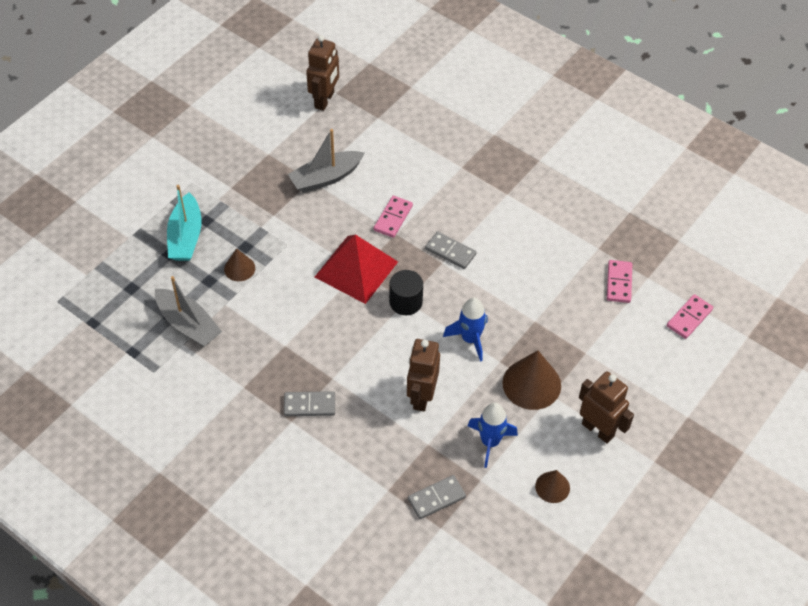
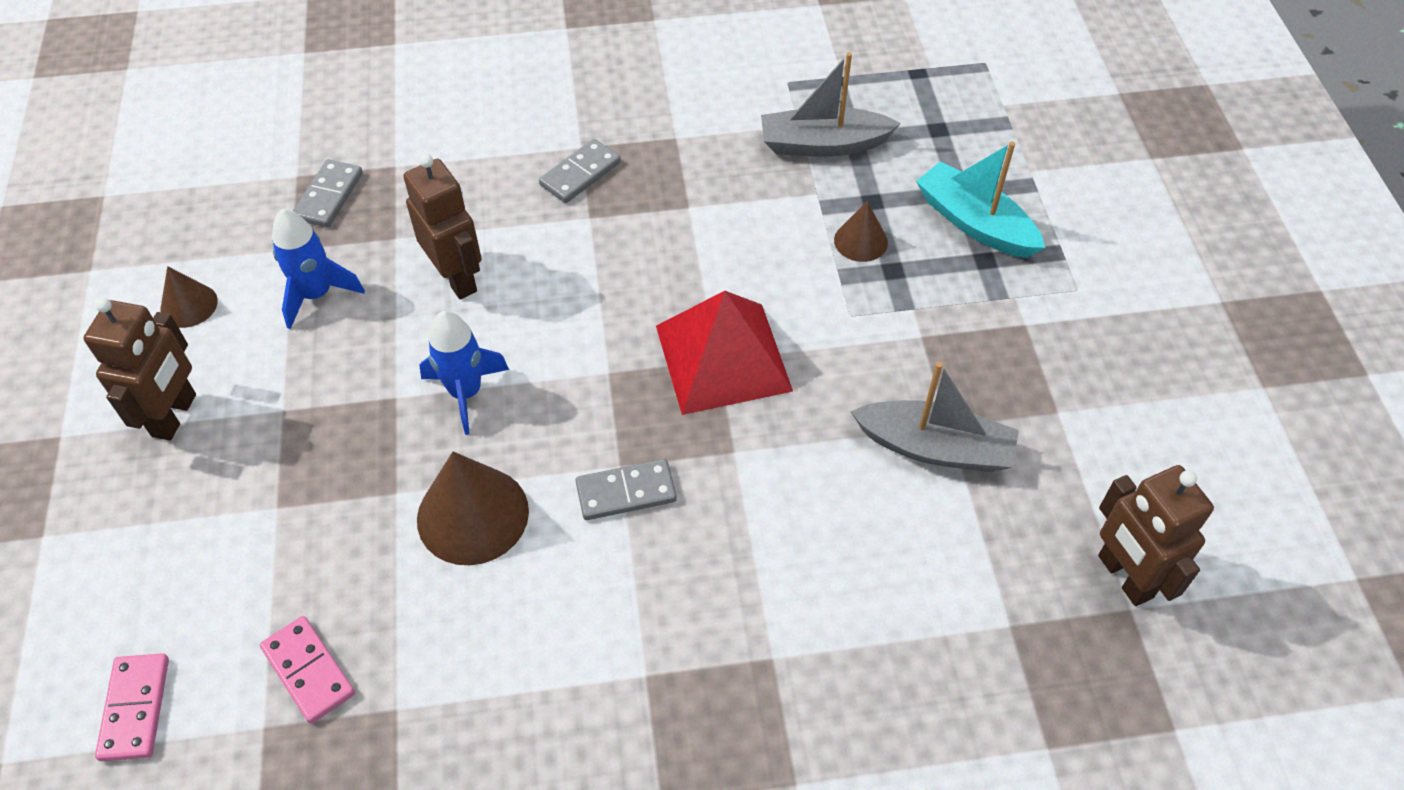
camera: 135 degrees right, 0 degrees up
(326, 178) = (935, 447): grey boat -> grey boat turned 90 degrees clockwise
(393, 218) = (766, 471): pink domino -> none
(405, 302) = (606, 370): black cylinder -> none
(531, 384) = (322, 402): brown cone -> brown cone (473, 515)
(598, 430) = (175, 415): brown robot -> brown robot turned 75 degrees counterclockwise

